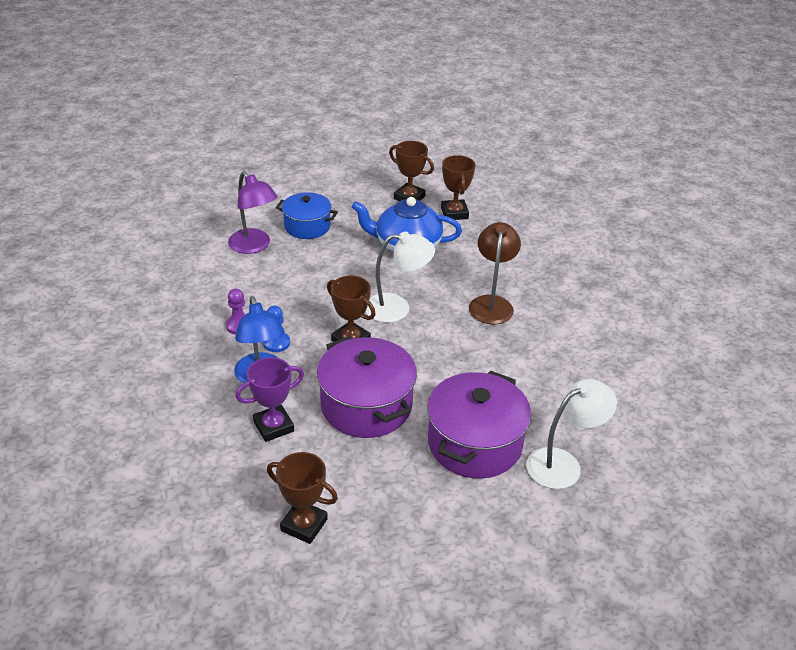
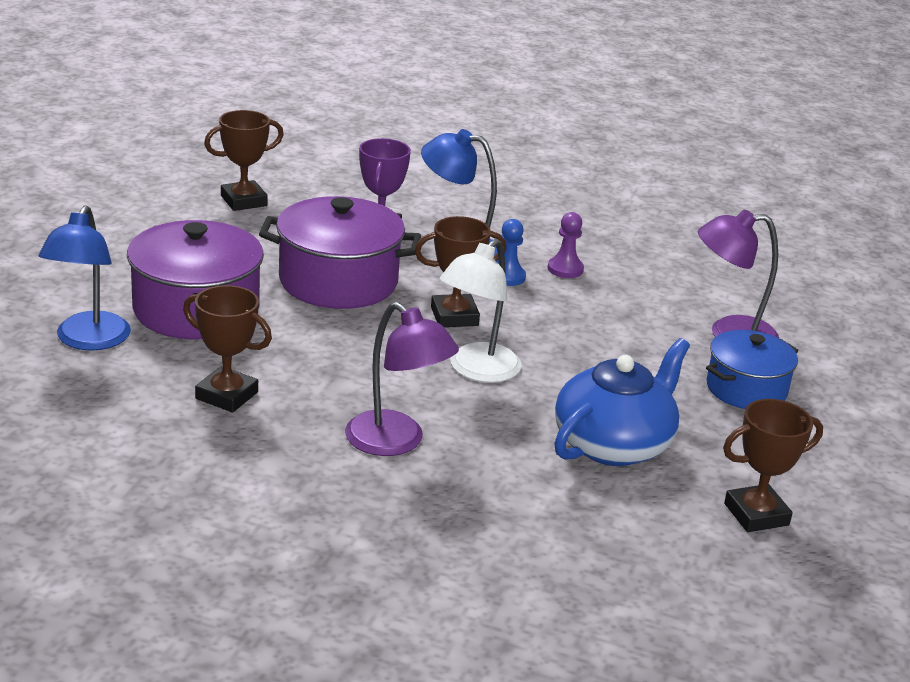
camera: 125 degrees right, 10 degrees down
(454, 213) = (664, 535): brown trophy -> brown trophy (226, 395)
(491, 303) = (396, 442): brown lamp -> purple lamp
(563, 464) = (88, 341): white lamp -> blue lamp

